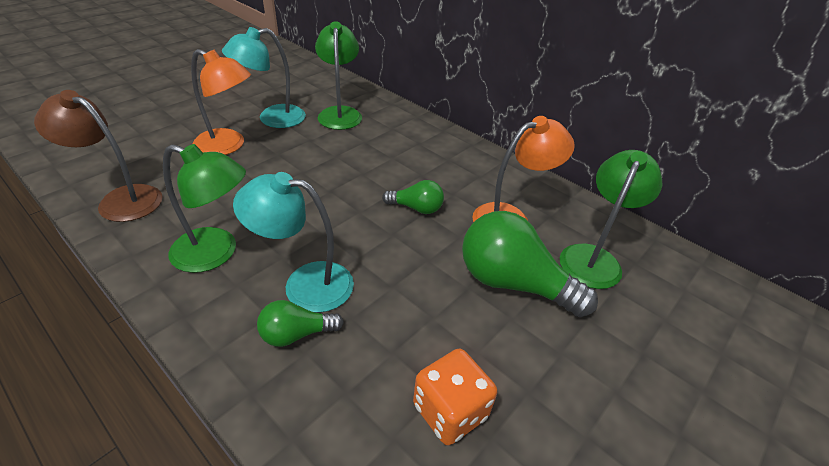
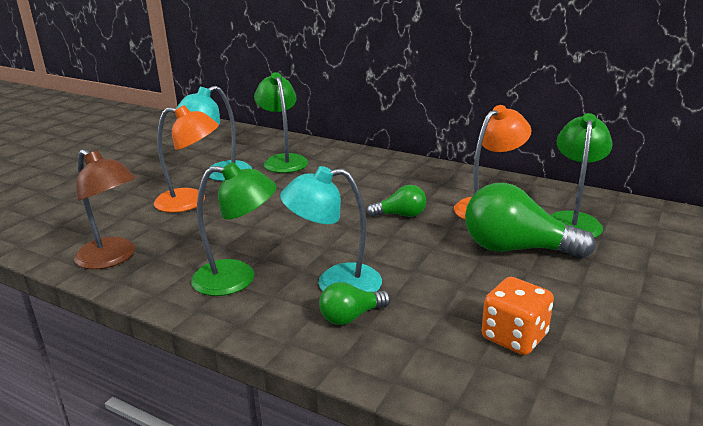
camera: 10 degrees left, 15 degrees down
(121, 199) = (113, 258): brown lamp -> brown lamp turned 150 degrees counterclockwise

